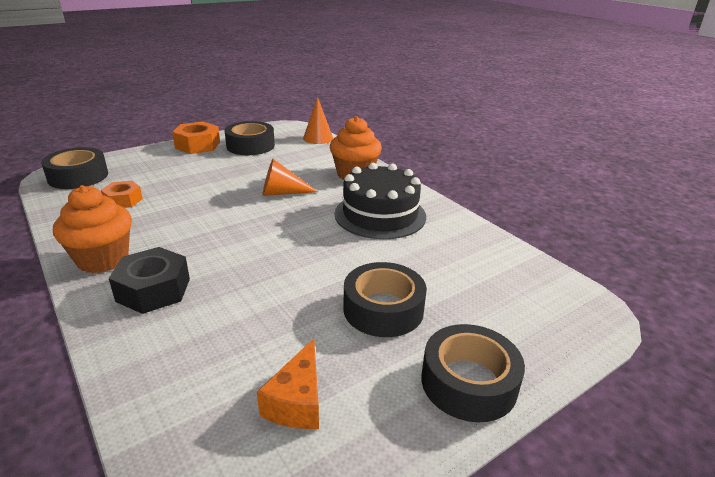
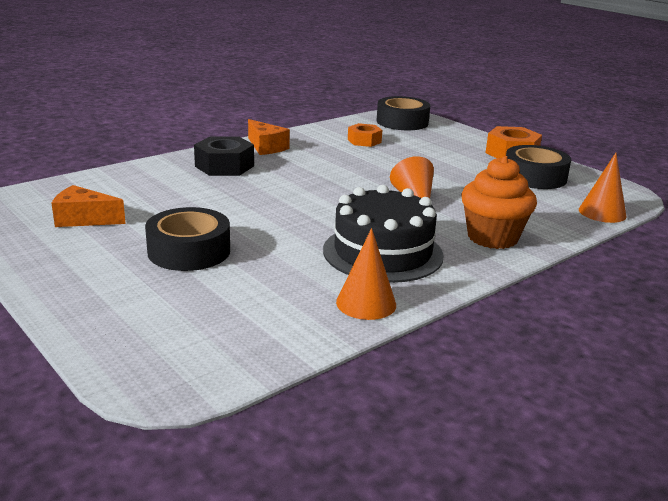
camera: 85 degrees right, 5 degrees down
(103, 259) = (266, 147): orange cupcake -> orange cheese
(457, 227) = (366, 303): none -> orange cone
(468, 382) = (76, 286): black tape -> none

